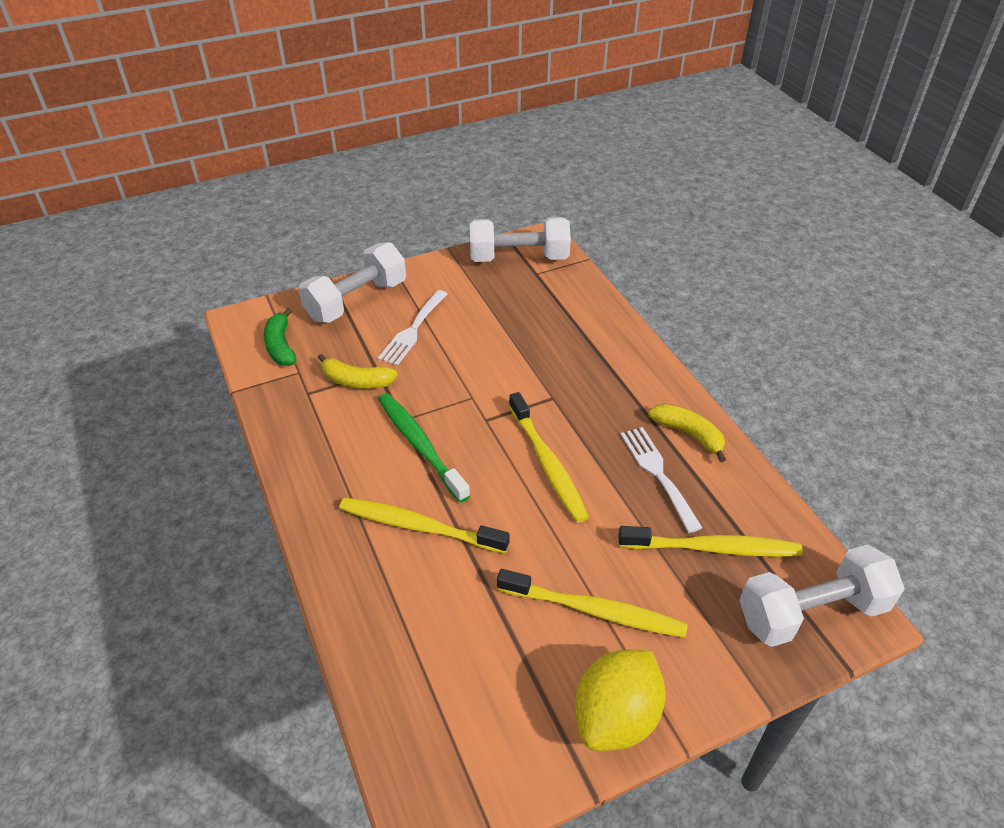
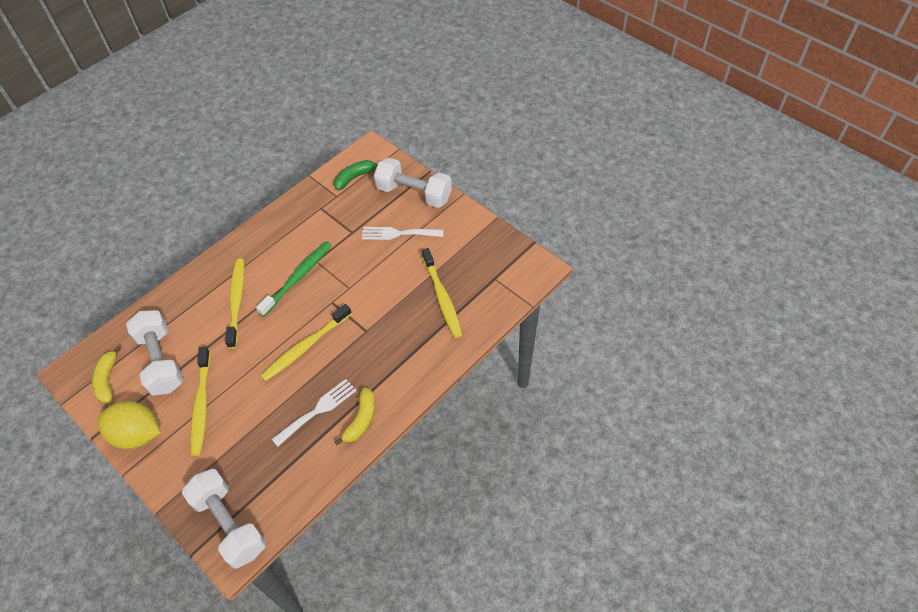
camera: 70 degrees right, 10 degrees up
(356, 381) = (339, 225): yellow banana -> yellow banana (108, 380)
(518, 258) = (507, 262): white dumbbell -> white dumbbell (161, 361)
(712, 548) = (264, 456): yellow toothbrush -> yellow toothbrush (442, 297)

